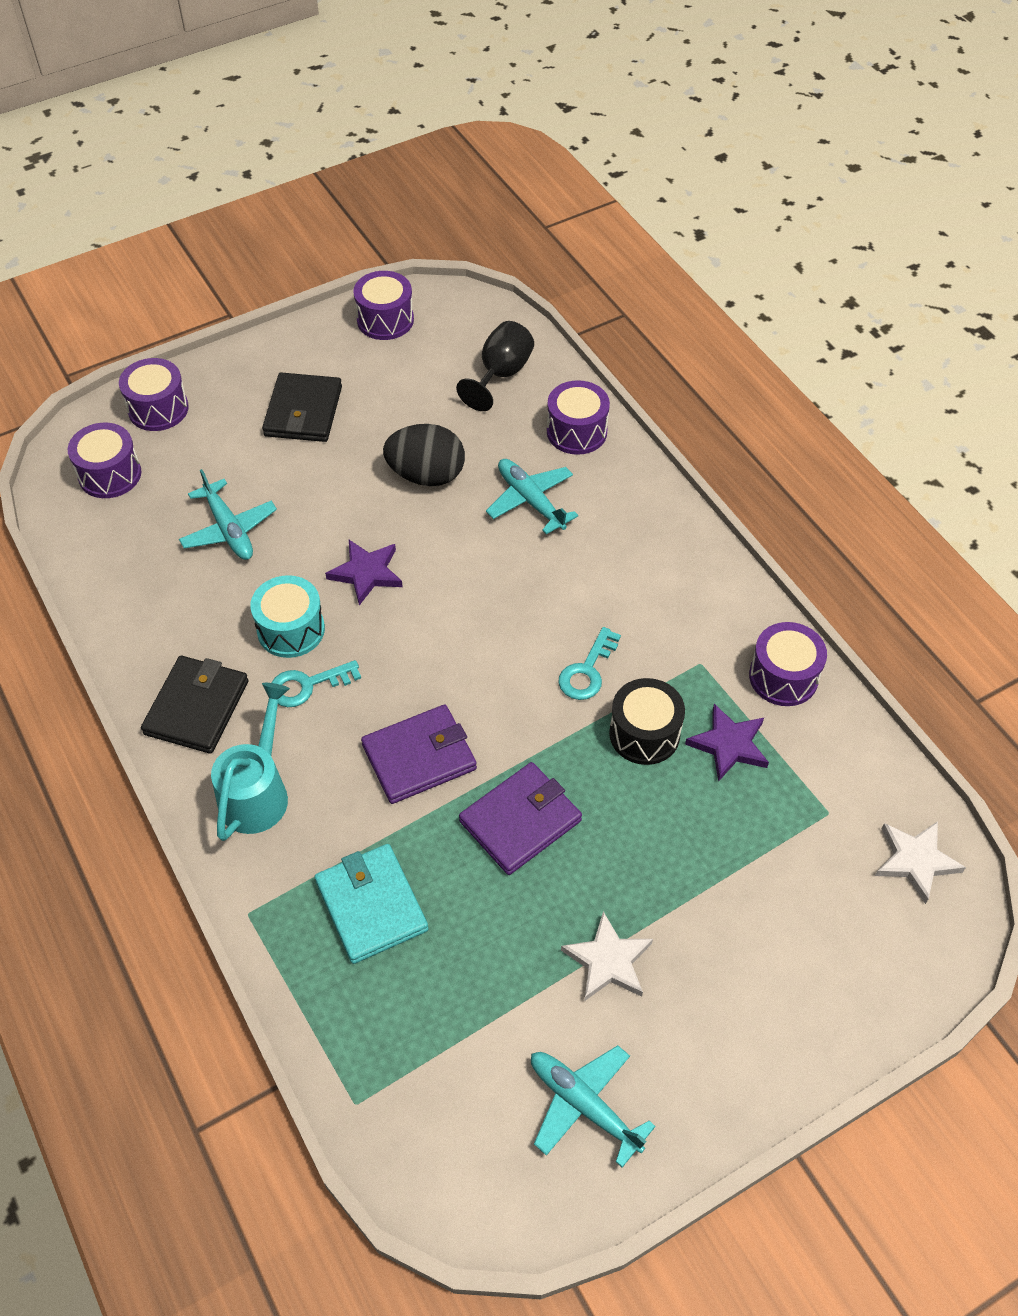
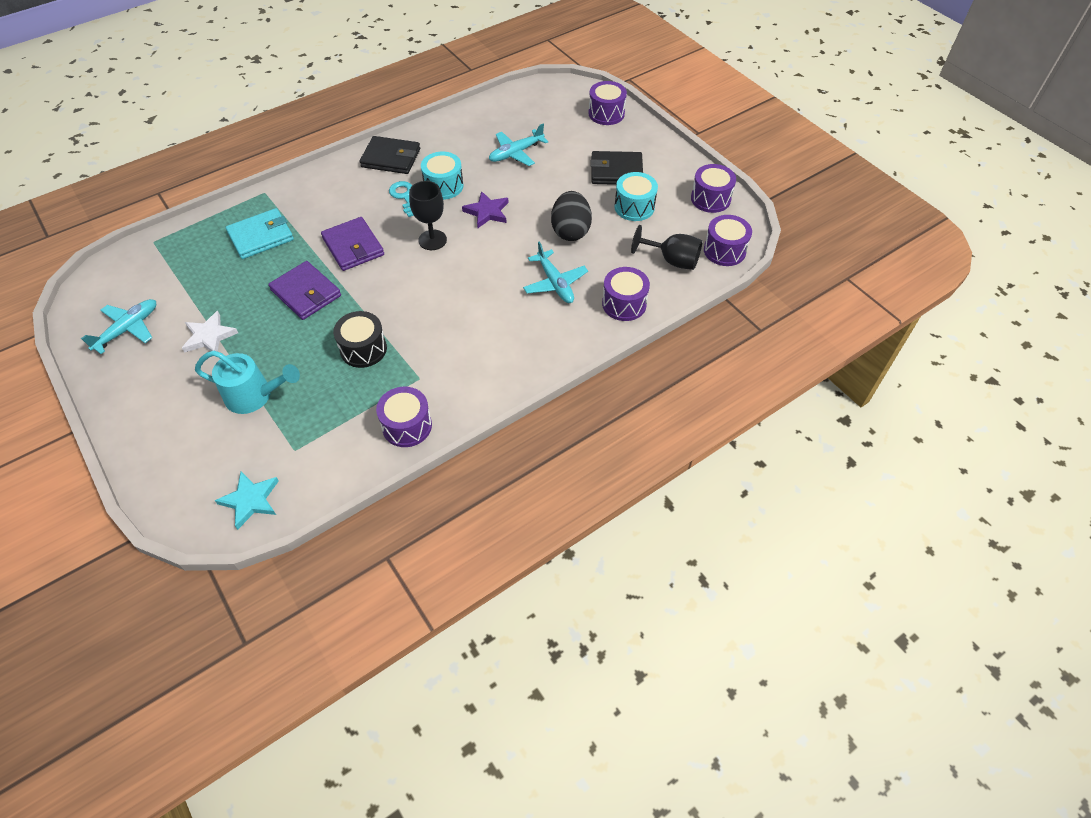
camera: 85 degrees right, 0 degrees up
(110, 474) = (552, 104): purple drum -> purple drum (724, 251)
(258, 791) = (336, 186): turquoise watering can -> turquoise watering can (255, 396)
(387, 400) = (634, 207): none -> turquoise drum
(420, 646) = (432, 240): none -> black goblet
(530, 501) = (555, 283): turquoise plane -> turquoise plane turned 105 degrees clockwise
(587, 671) = (413, 319): turquoise key -> none
(729, 745) = (352, 394): purple star -> none
(915, 861) = (250, 500): white star -> turquoise star

